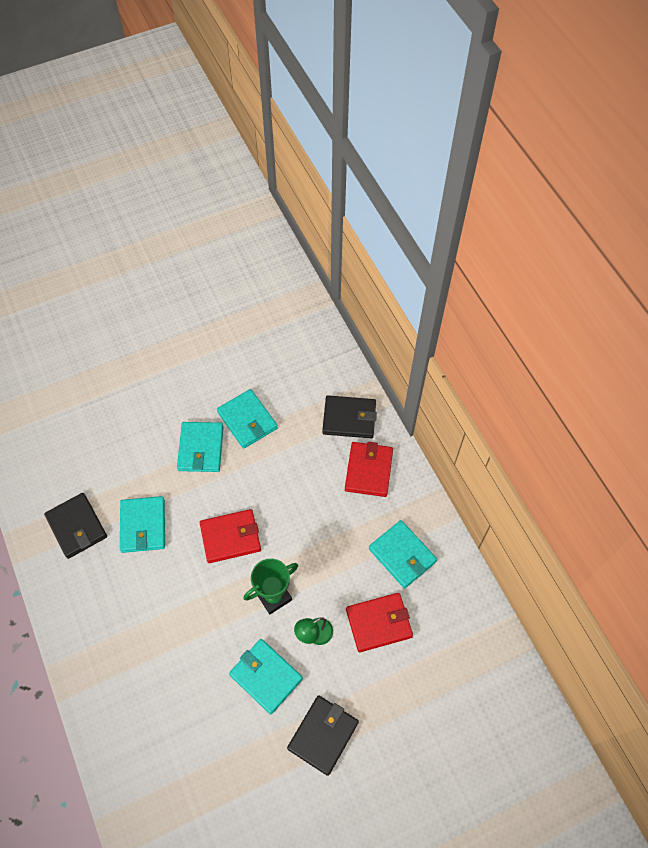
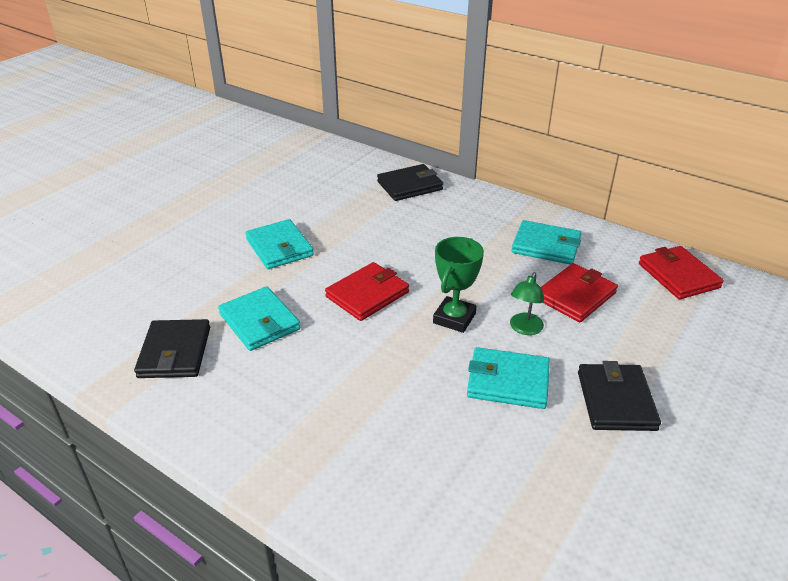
camera: 30 degrees left, 25 degrees down
(76, 526) = (175, 352): black wallet -> black wallet turned 60 degrees clockwise
(247, 420) = (312, 215): turquoise wallet -> none
(368, 470) = (459, 208): red wallet -> red wallet (678, 275)

